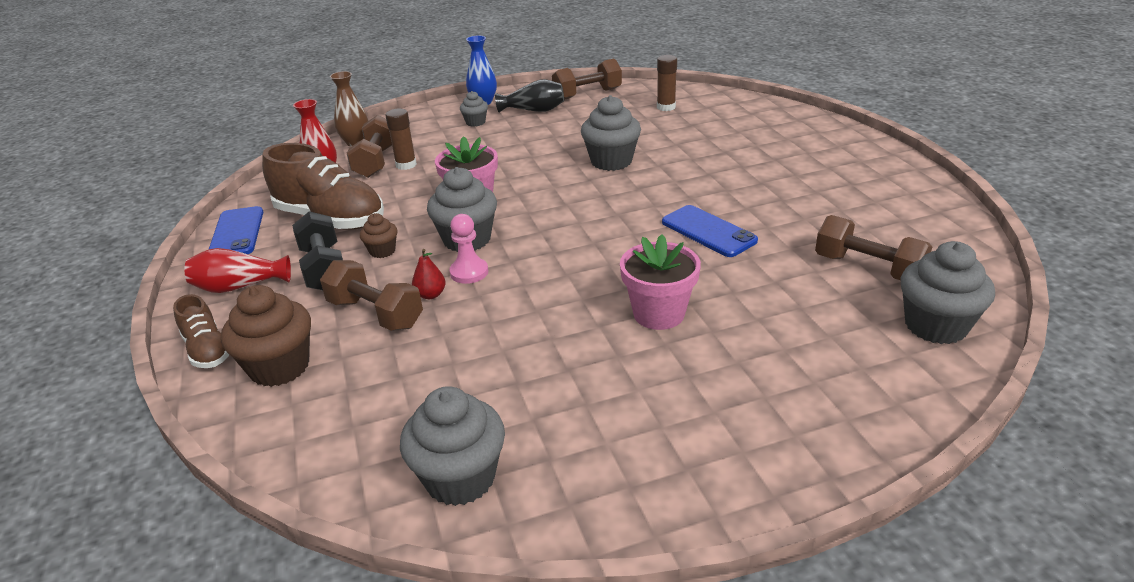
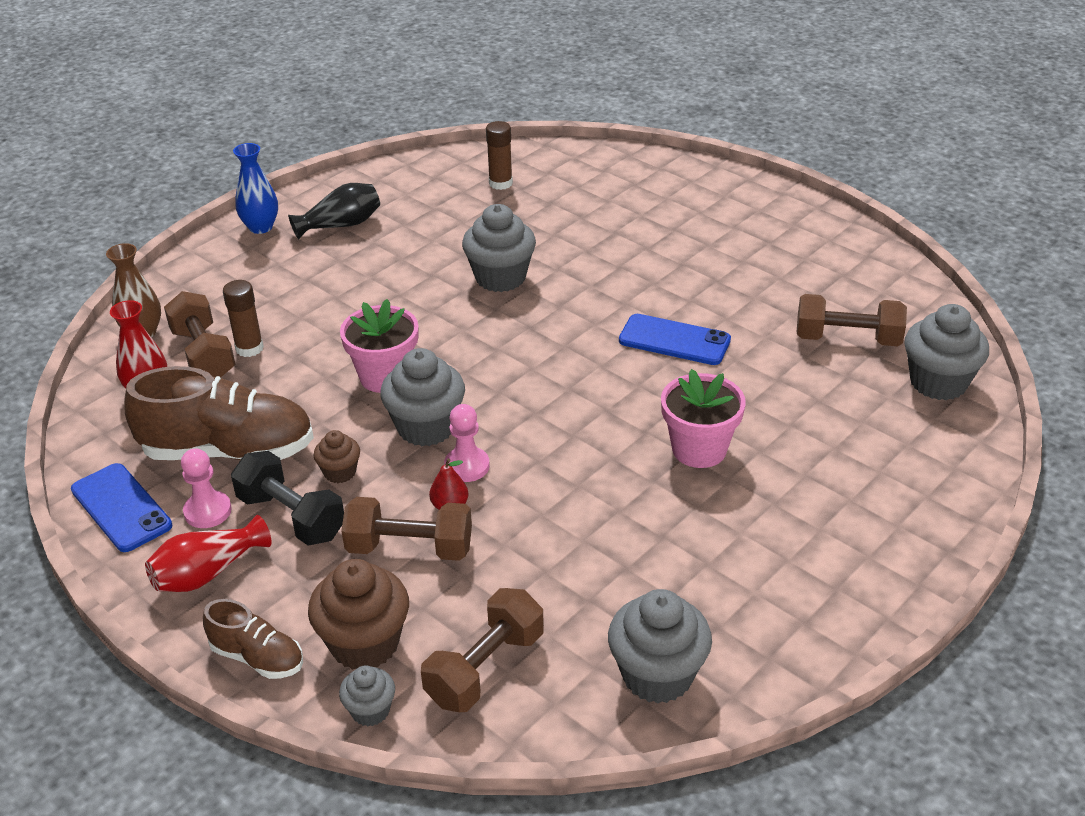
camera: 30 degrees left, 5 degrees up
(280, 250) = (207, 511): none -> pink pawn
(475, 122) = (280, 261): grey cupcake -> grey cupcake (370, 710)
(587, 94) = (388, 184): brown dumbbell -> brown dumbbell (485, 668)

